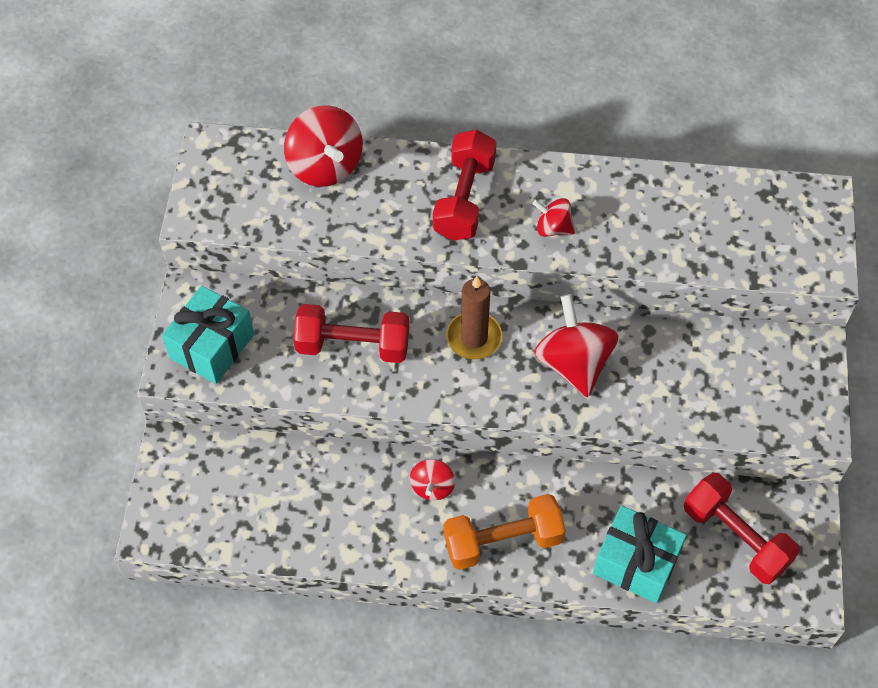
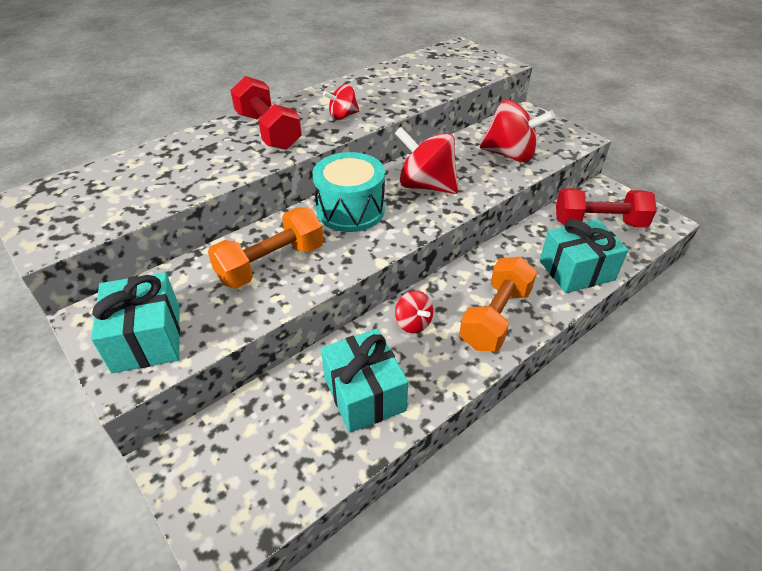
camera: 45 degrees left, 15 degrees down
(325, 166) = (141, 164): red spinning top -> red spinning top (510, 155)
(332, 512) = (364, 394): none -> turquoise gift
(353, 345) = (271, 264): red dumbbell -> orange dumbbell
(474, 338) = (350, 210): brown candle -> turquoise drum

